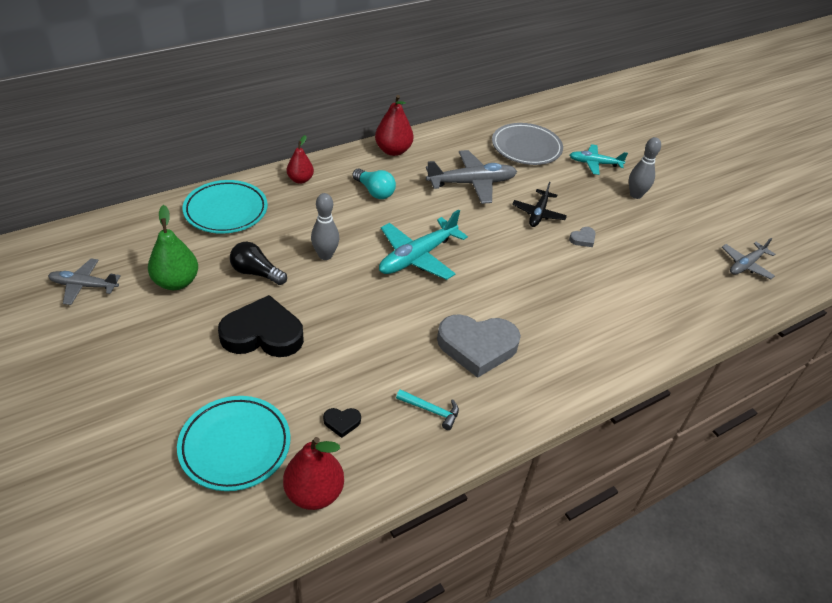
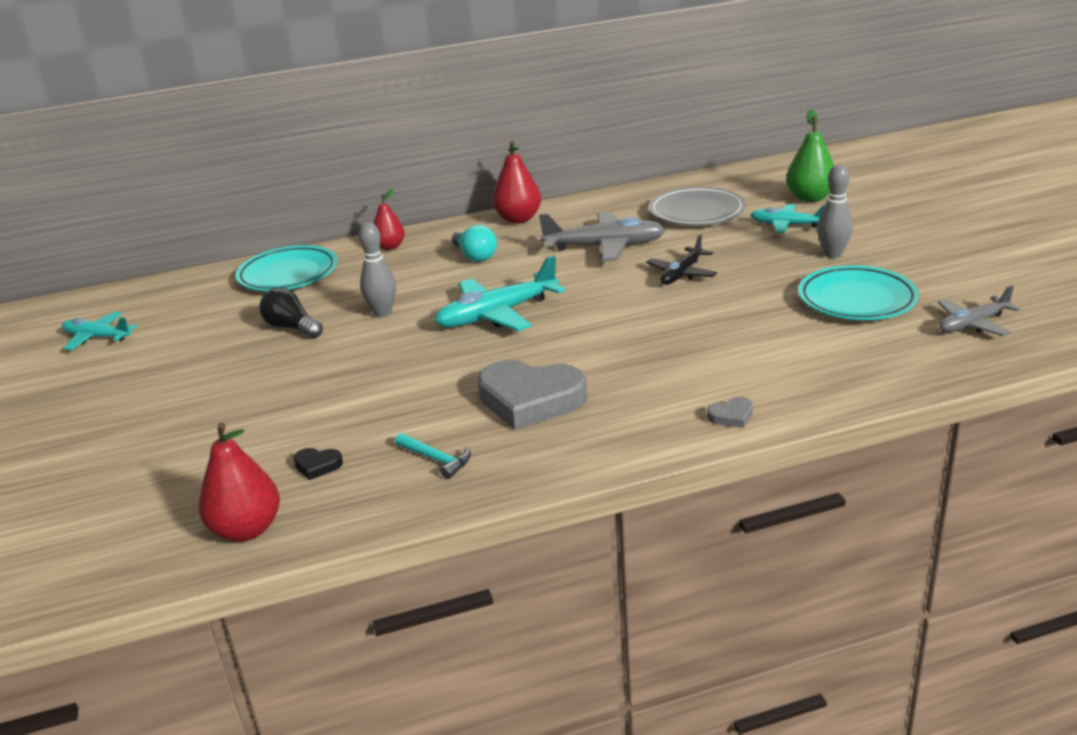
camera: 20 degrees right, 15 degrees down
(84, 286) = (97, 337): grey plane -> turquoise plane
(176, 282) = (197, 335): green pear -> green pear (810, 198)
(235, 446) = (179, 481): turquoise plate -> turquoise plate (856, 300)
(263, 334) = (269, 382): black heart -> none
(583, 239) = (733, 298): grey heart -> grey heart (731, 416)

